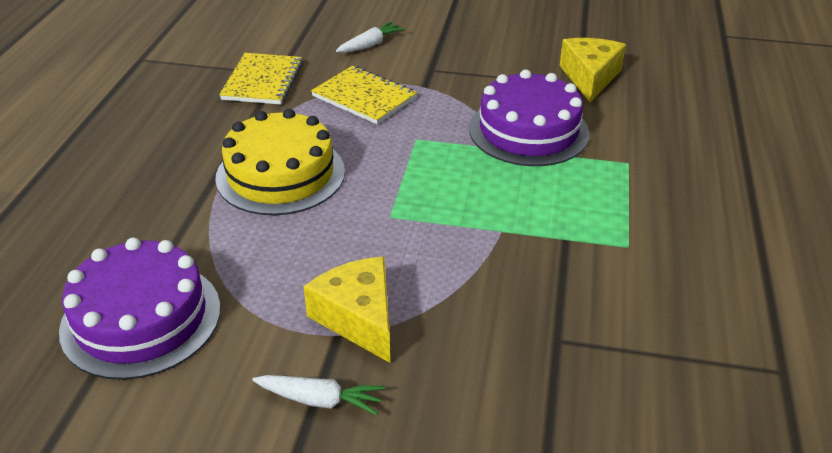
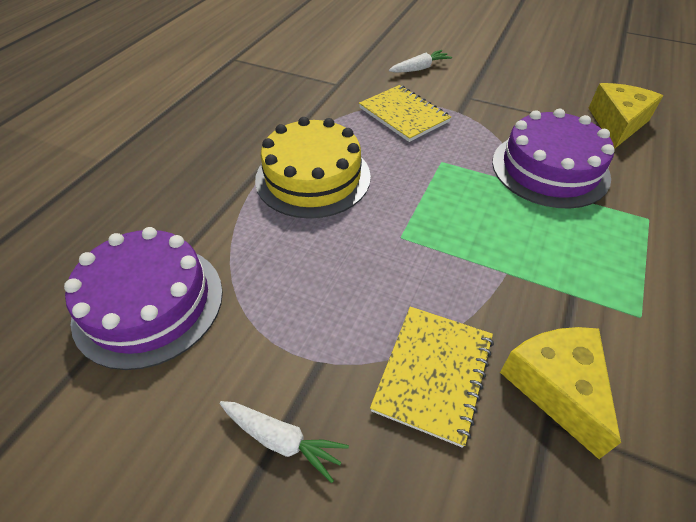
camera: 15 degrees right, 10 degrees up
(263, 81) = (322, 89): yellow notebook -> yellow notebook (433, 373)
(358, 318) = (344, 346): yellow cheese -> yellow cheese (556, 387)

